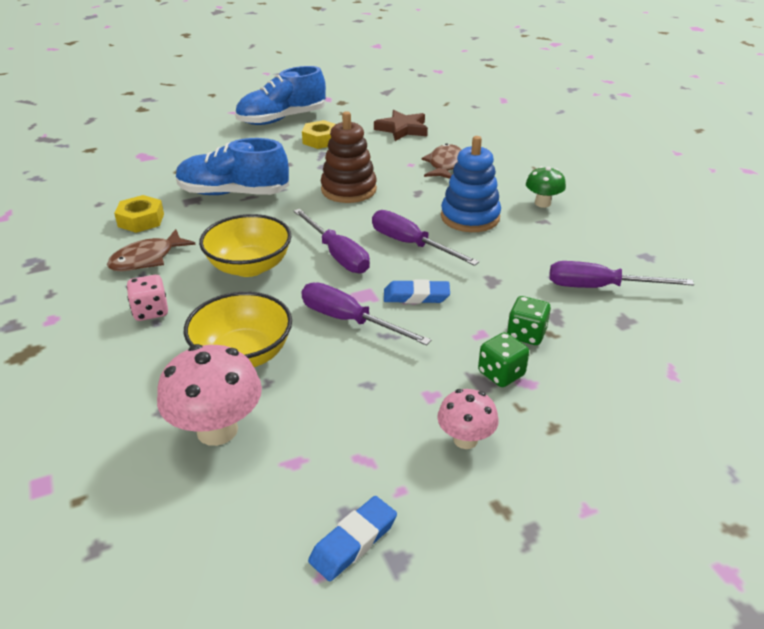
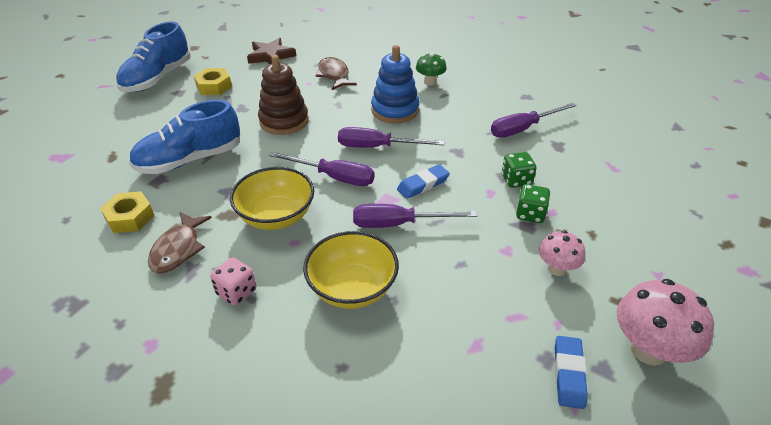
camera: 35 degrees left, 5 degrees up
(217, 430) = (400, 355): pink mushroom -> pink mushroom (648, 350)

